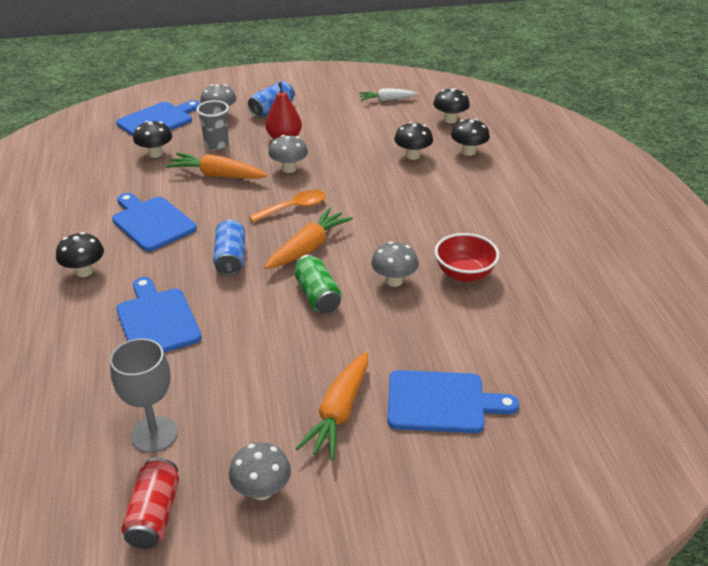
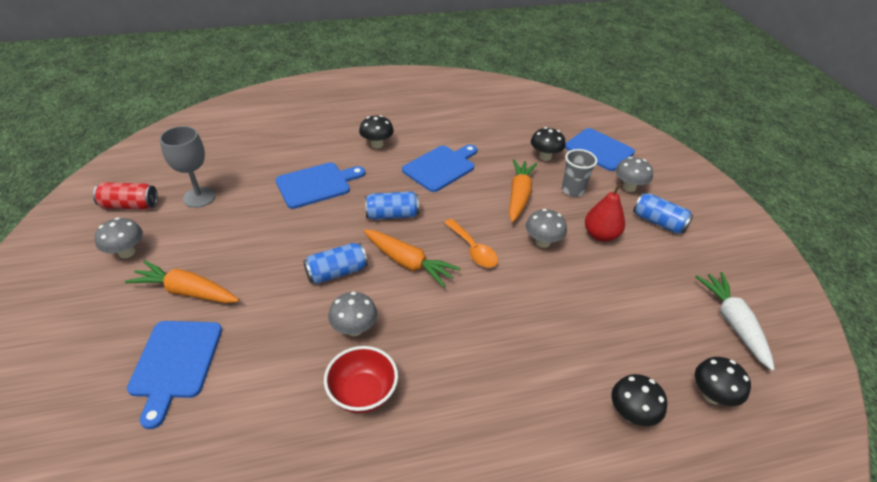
camera: 85 degrees right, 5 degrees up
(317, 295) = (337, 272): green can -> blue can
(386, 100) = (733, 323): white carrot -> white carrot, size x1.56
(412, 156) = (601, 349): black mushroom -> none

